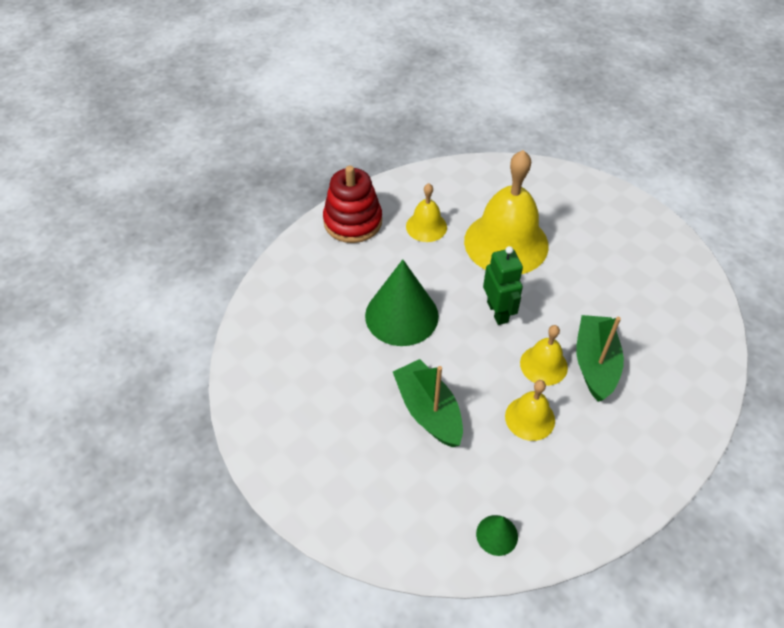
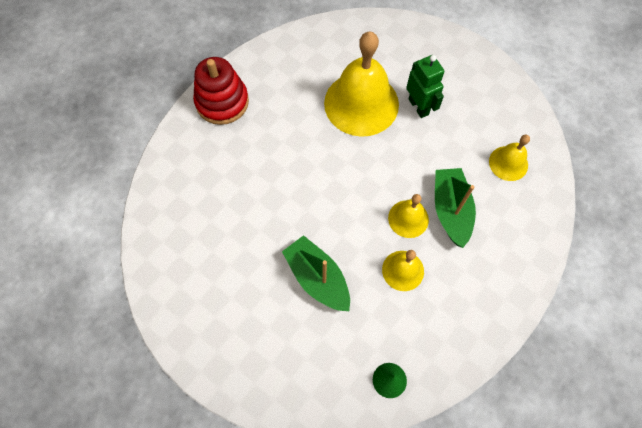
camera: 10 degrees left, 15 degrees up
(401, 315) = (281, 190): green cone -> none
(426, 226) = (289, 97): yellow bell -> yellow bell (508, 163)
(498, 312) = (363, 173): green robot -> green robot (418, 106)

